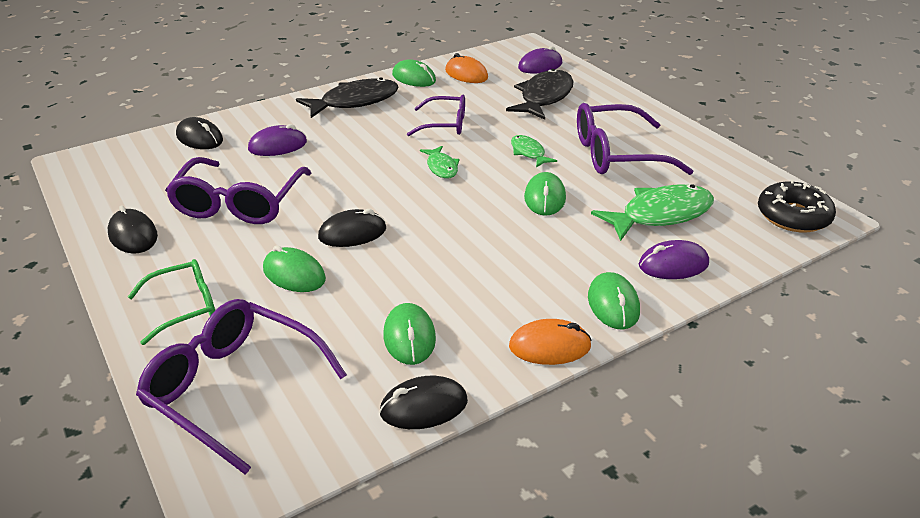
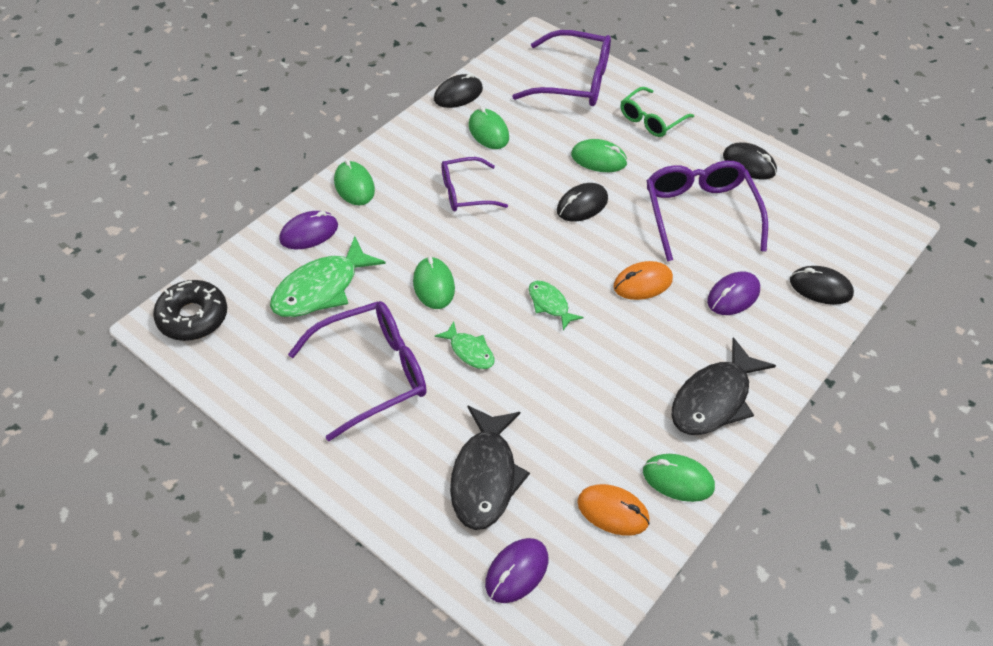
camera: 160 degrees right, 15 degrees up
(445, 124) = (583, 380): purple glasses -> purple glasses (465, 192)
(549, 346) = (393, 145): orange mouse -> orange mouse (642, 283)

